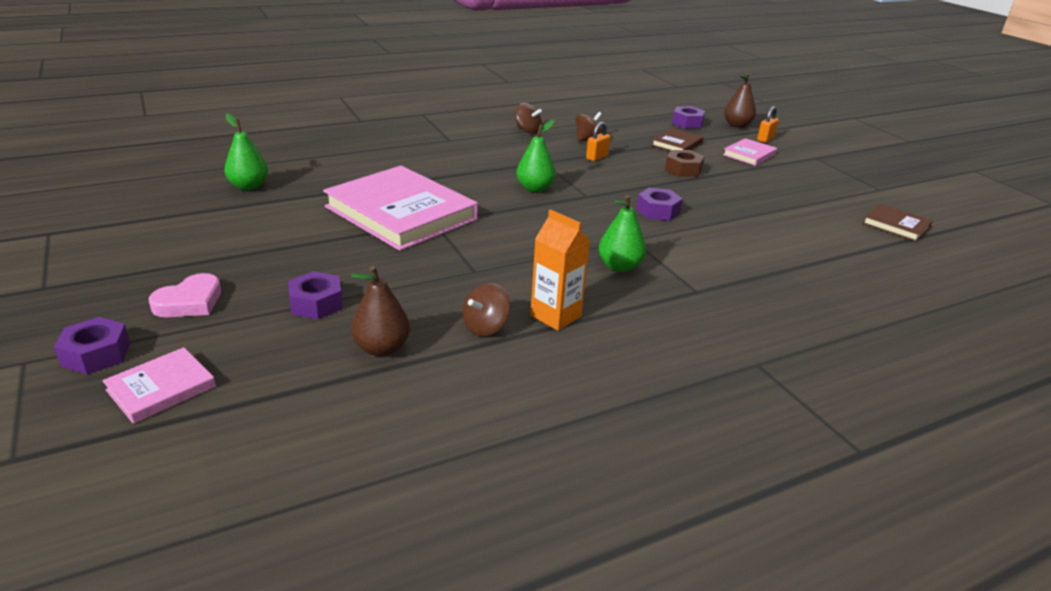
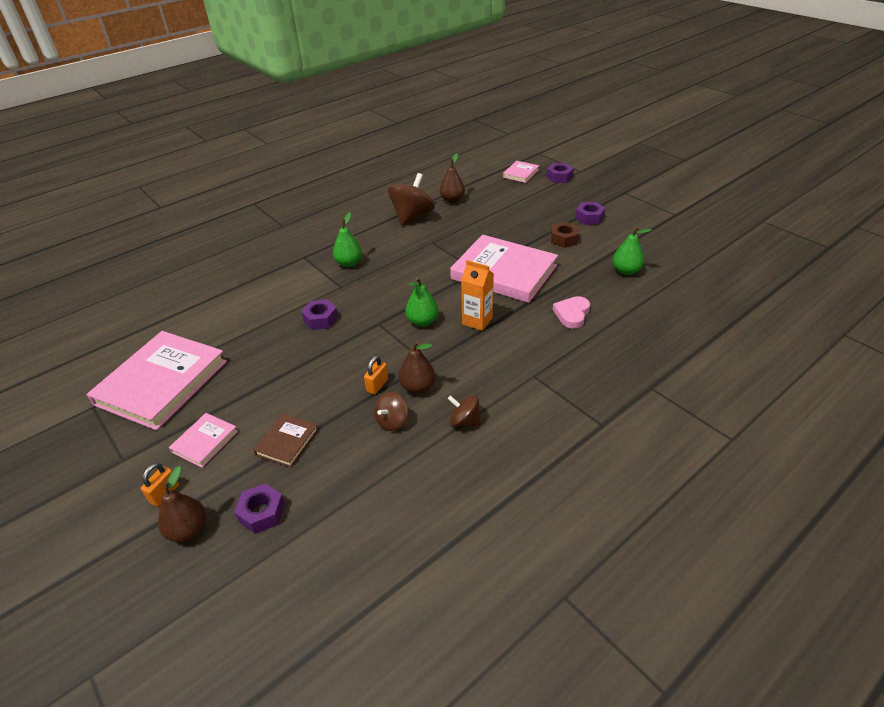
camera: 170 degrees right, 10 degrees up
(190, 302) = (553, 200): pink heart -> pink heart (572, 314)
(316, 303) = (497, 210): purple nut -> purple nut (589, 218)
(486, 327) = (412, 216): brown spinning top -> brown spinning top, size x1.87
(555, 316) = (380, 228): orange carton -> orange carton (477, 321)
(559, 150) = (417, 387): none -> brown pear
(683, 170) = (289, 387): brown nut -> brown nut (564, 239)
(821, 193) = (162, 383): none -> pink book
(896, 225) = (123, 350): brown book -> none

